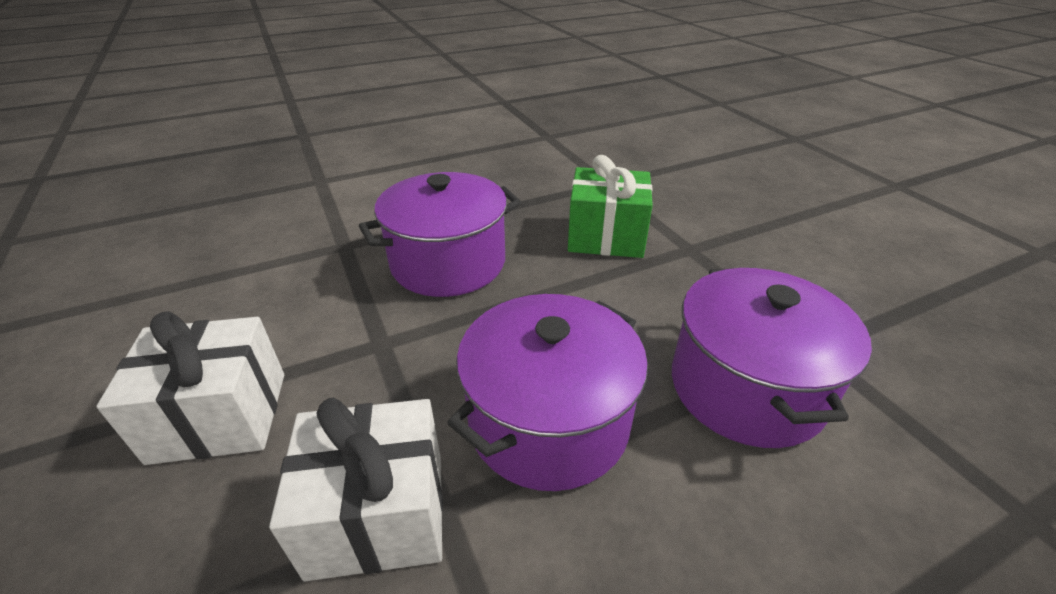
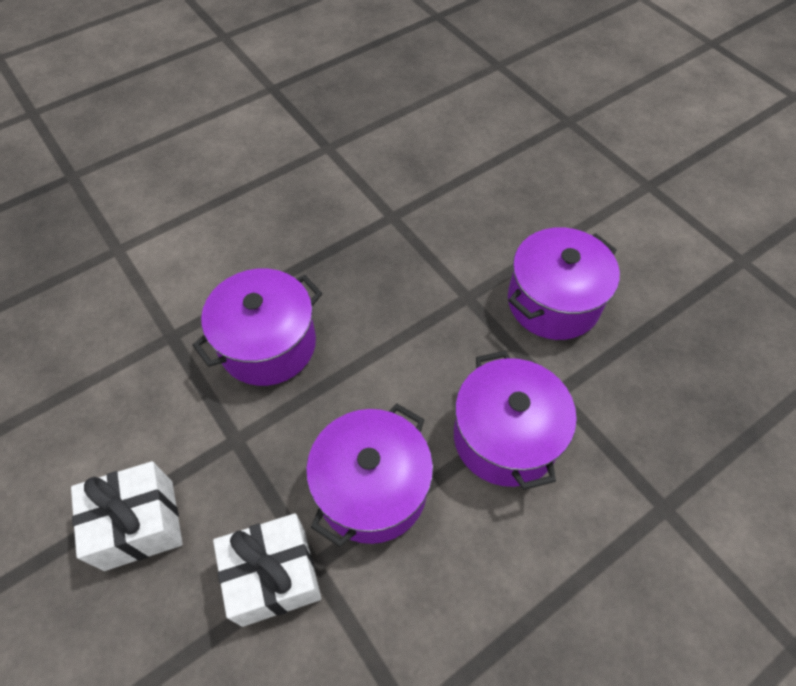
camera: 10 degrees left, 20 degrees up
(606, 237) = (397, 292): green gift -> none
(798, 263) = (553, 302): none -> purple pot

